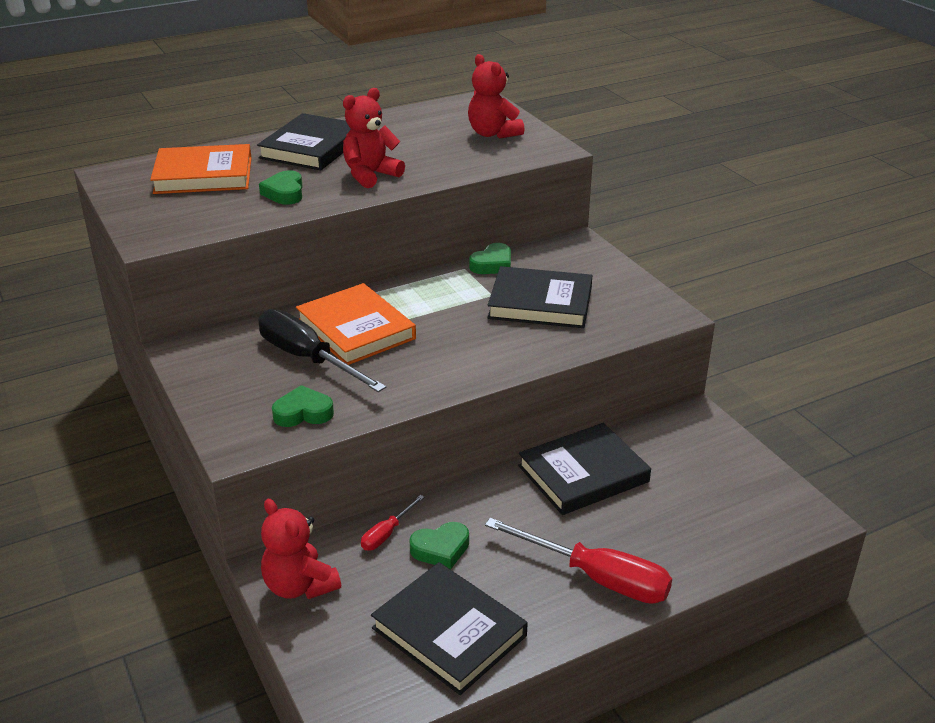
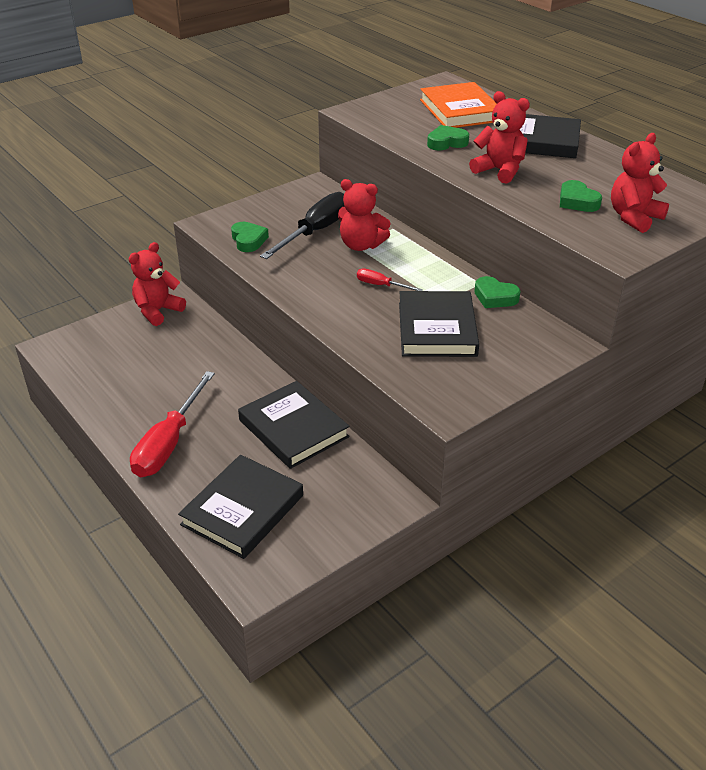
camera: 80 degrees right, 5 degrees up
(356, 329) = (361, 245): orange book -> red teddy bear
(386, 534) = (210, 338): red screwdriver -> red screwdriver (381, 285)
(441, 549) = (195, 364): green heart -> green heart (577, 201)
(449, 632) = (116, 377): black book -> black book (243, 510)

